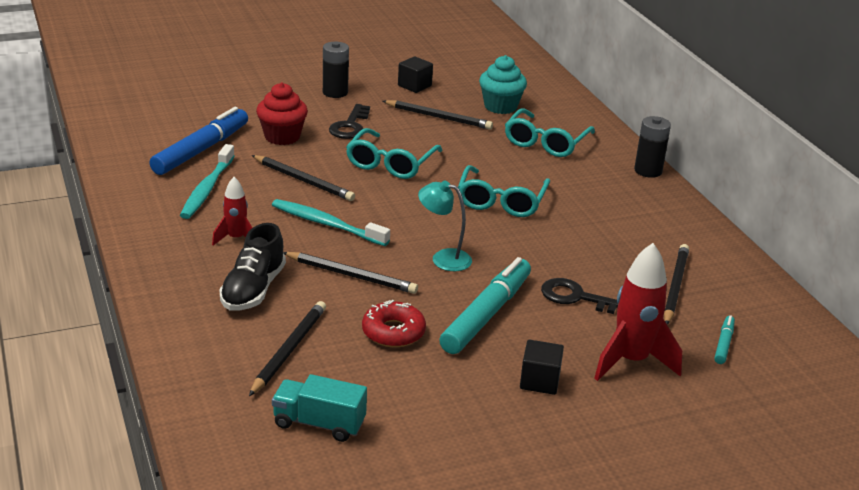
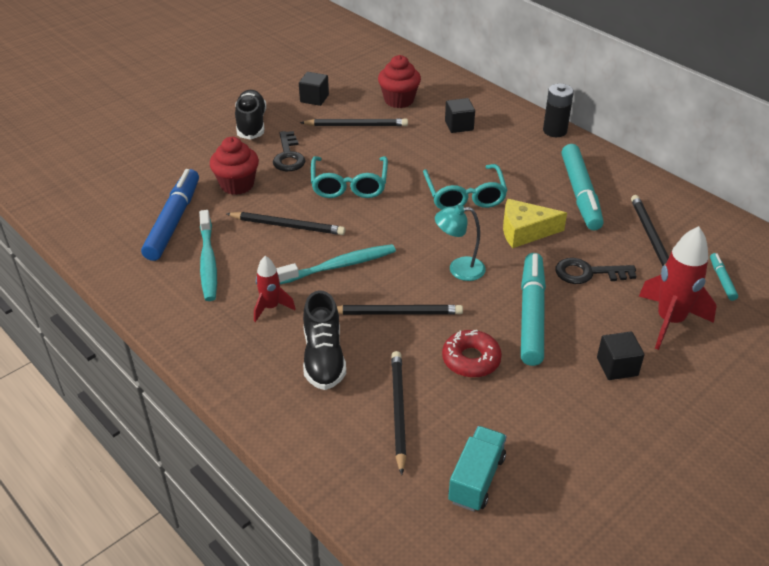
camera: 20 degrees left, 10 degrees up
(319, 423) = (476, 479): turquoise truck -> turquoise truck turned 120 degrees clockwise
(327, 224) = (339, 266): turquoise toothbrush -> turquoise toothbrush turned 150 degrees clockwise
(335, 92) = (251, 124): black battery -> black shoe
(500, 106) = (399, 100): turquoise cupcake -> red cupcake
(539, 246) = (525, 231): none -> yellow cheese
(546, 142) = (459, 125): turquoise glasses -> black cube
(628, 230) = (580, 194): none -> turquoise marker

